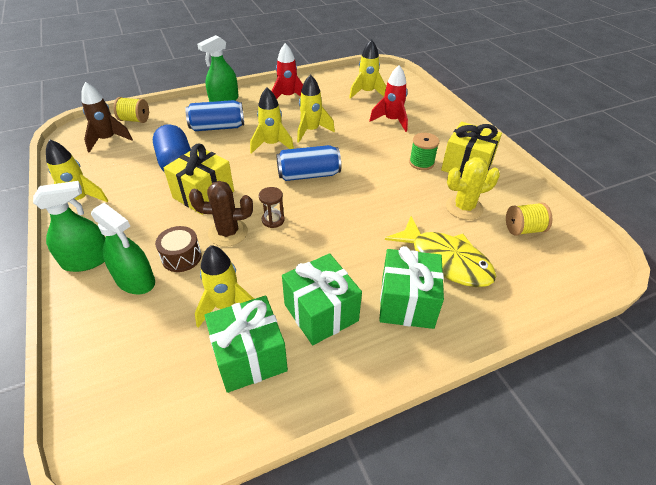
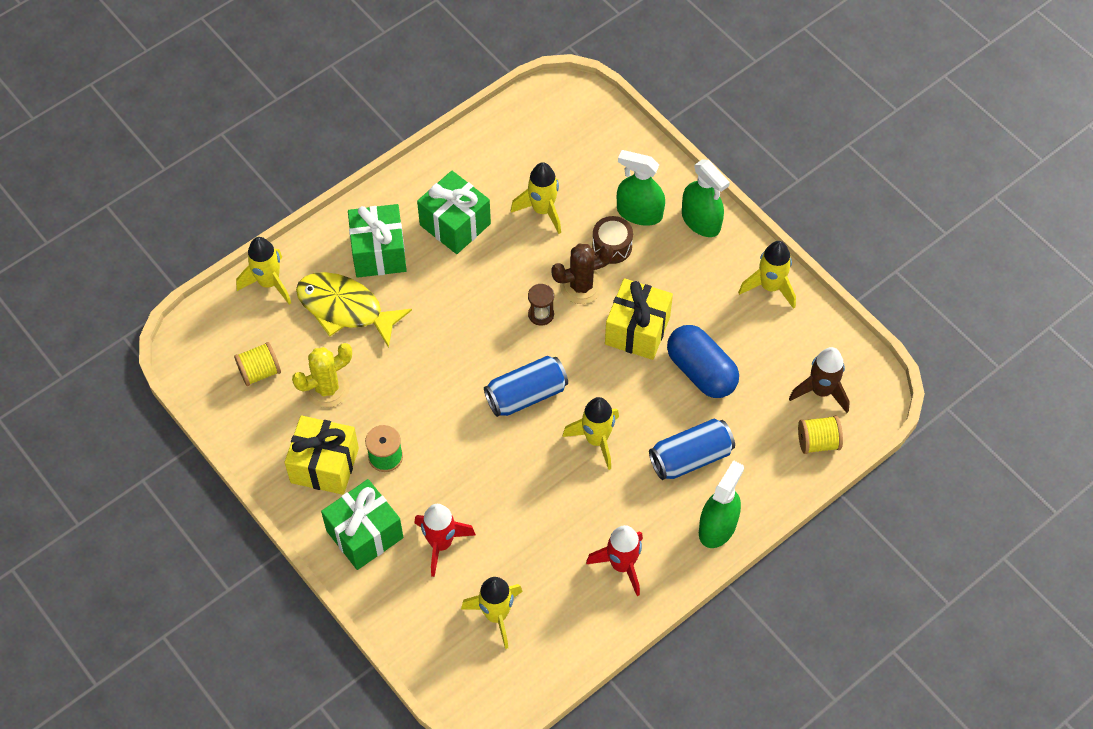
camera: 165 degrees right, 15 degrees up
(87, 260) = (701, 221): green spray bottle -> green spray bottle turned 90 degrees counterclockwise
(249, 357) = (501, 174): green gift -> green gift (364, 534)
(311, 131) = (553, 485): yellow rocket -> yellow rocket (269, 283)

